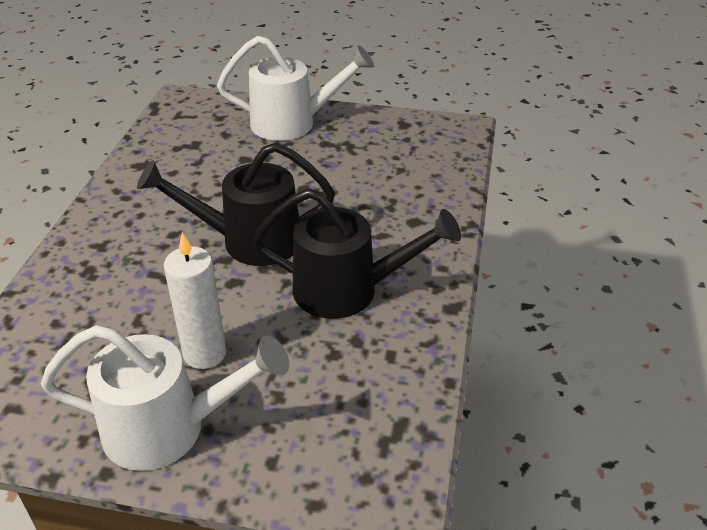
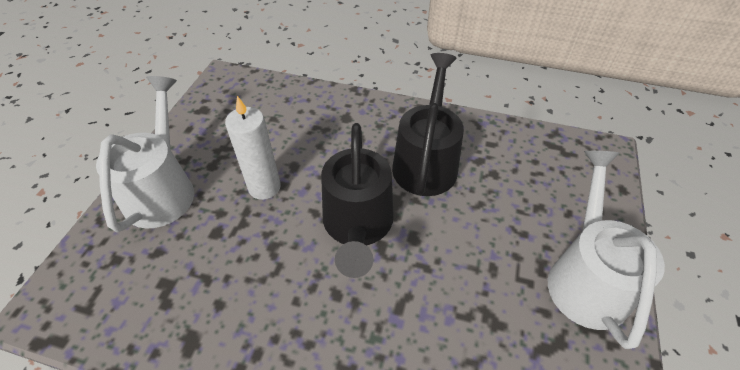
camera: 85 degrees left, 10 degrees up
(205, 353) = (503, 256): white candle -> white candle (264, 187)

